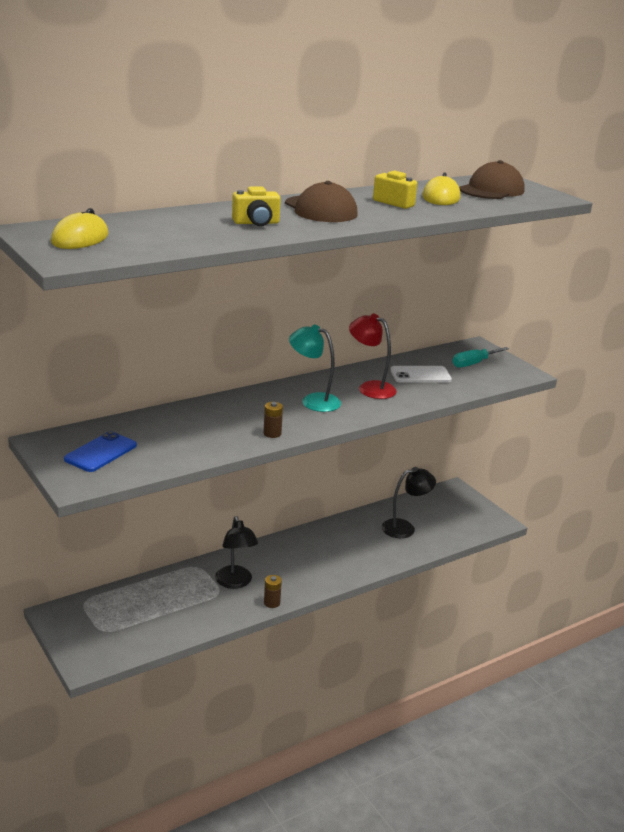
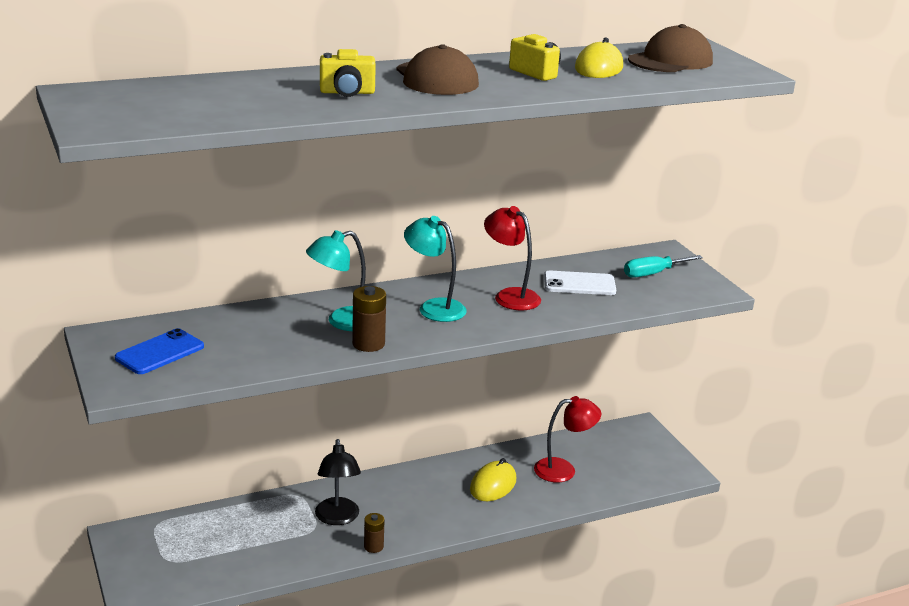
camera: 10 degrees right, 0 degrees up
(80, 238) = (128, 104): yellow mouse -> yellow mouse (493, 485)
(243, 417) = (342, 322): none -> turquoise lamp
(272, 433) = (368, 344): brown battery -> brown battery, size x1.51
(405, 528) = (563, 470): black lamp -> red lamp

